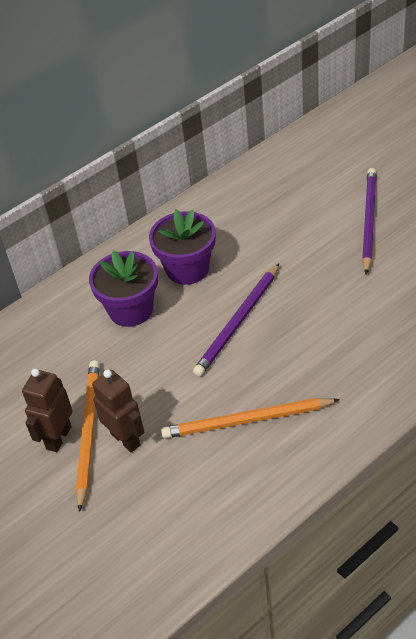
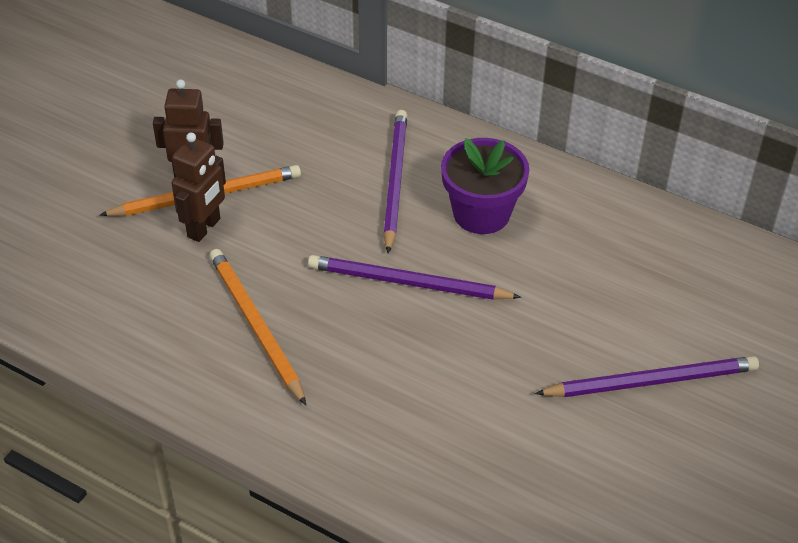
camera: 65 degrees right, 0 degrees up
(131, 310) = (395, 181): purple flower pot -> purple pencil

